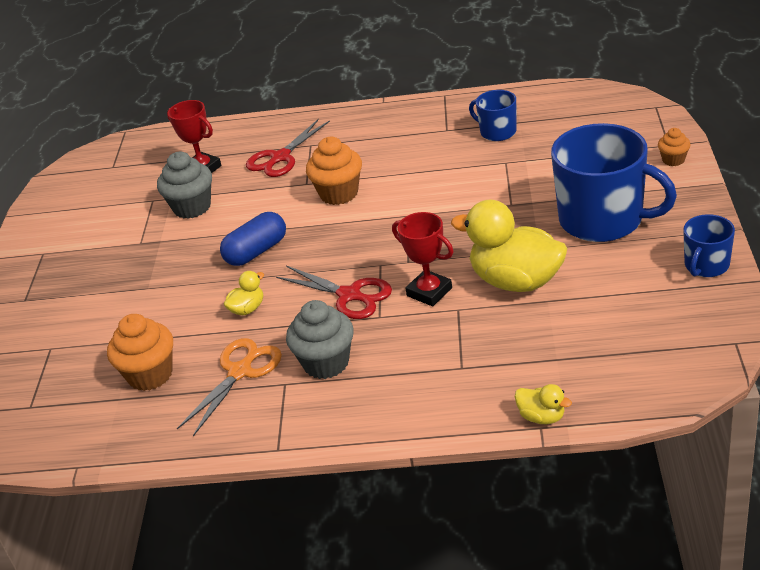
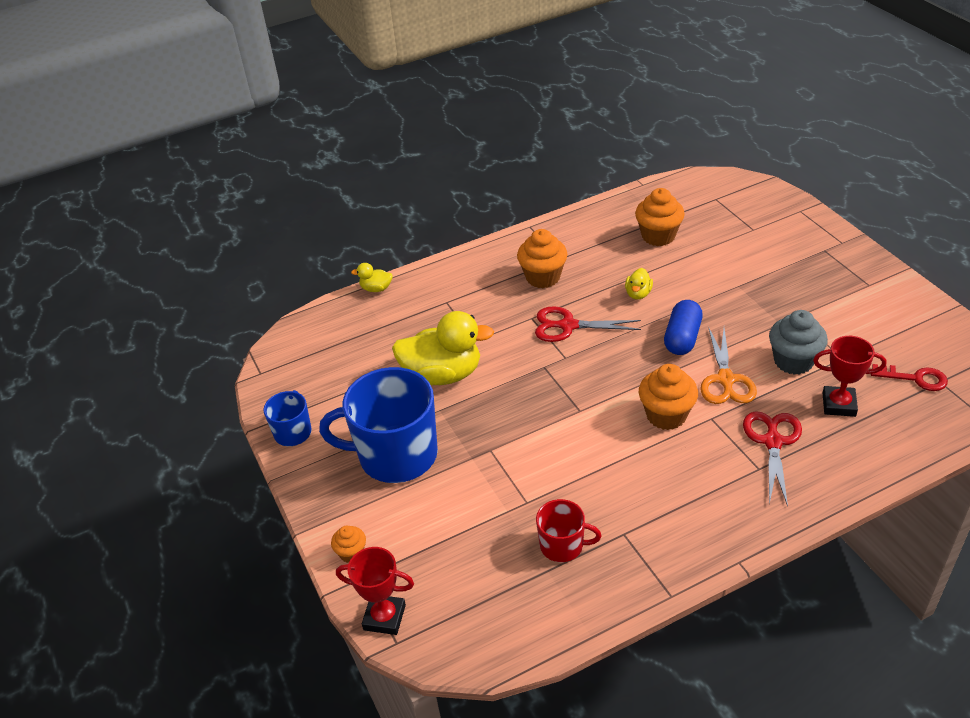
camera: 150 degrees right, 5 degrees up
(125, 172) = (915, 378): none -> red key
(240, 371) = (598, 255): orange scissors -> orange scissors (726, 380)
(326, 363) = (543, 277): grey cupcake -> orange cupcake
(429, 292) = (507, 346): red trophy -> red trophy (384, 617)
(497, 132) = (562, 545): blue mug -> red mug

